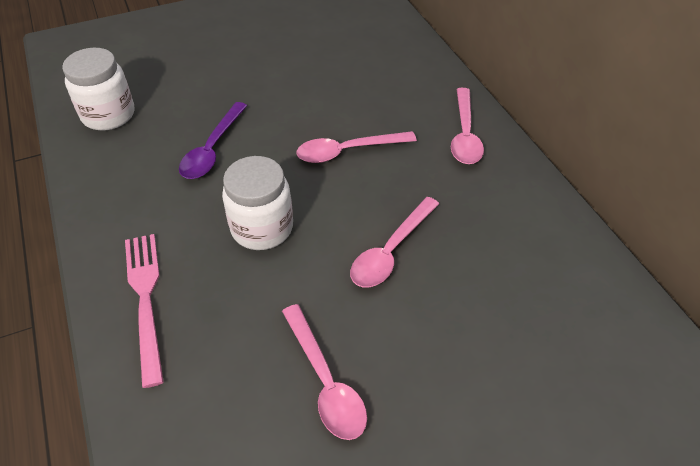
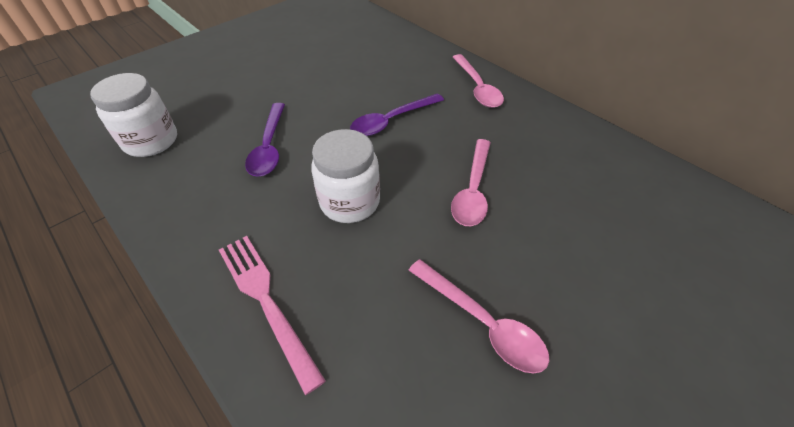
camera: 20 degrees left, 0 degrees up
(347, 151) = (391, 121): pink spoon -> purple spoon

